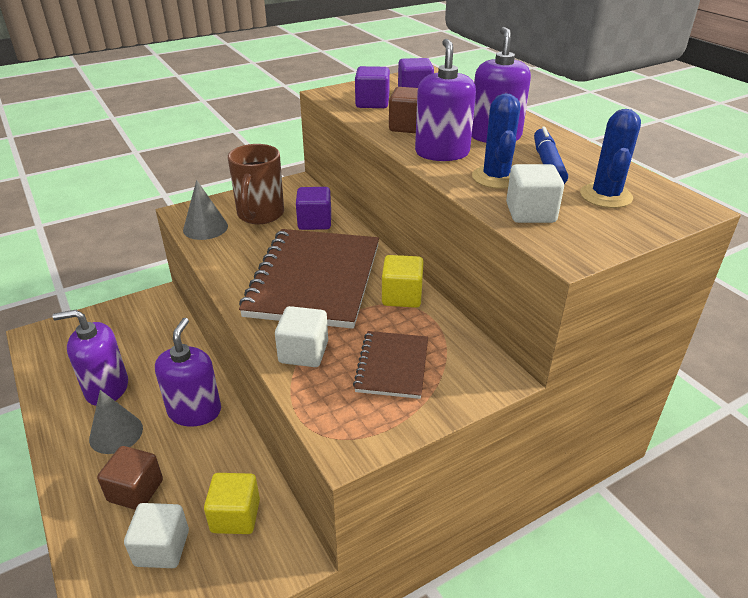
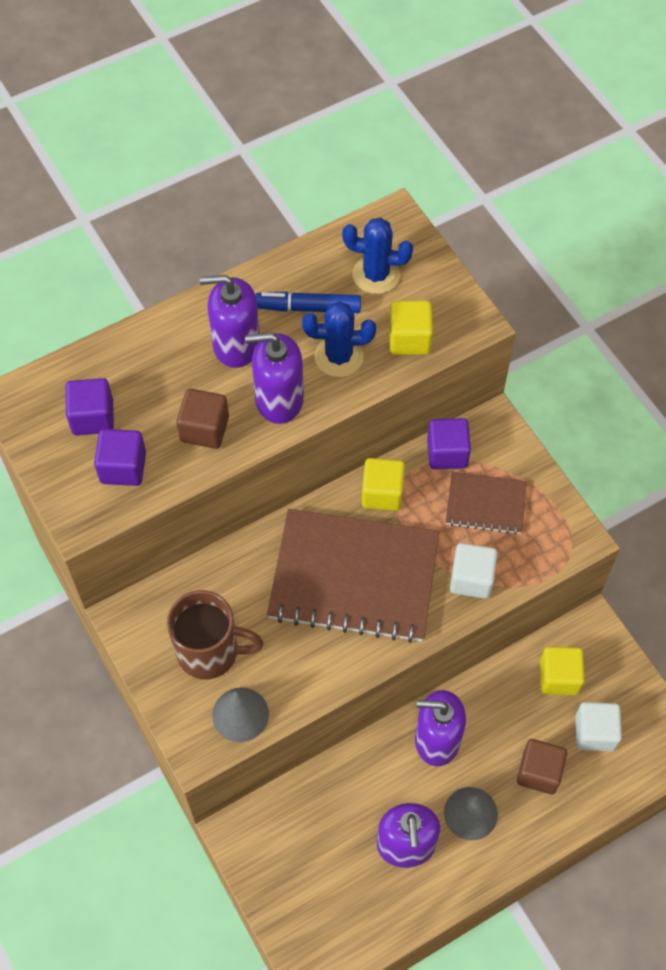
camera: 90 degrees left, 25 degrees up
(314, 222) = (231, 585): purple cube -> purple cube (447, 453)
(530, 213) = (409, 339): white cube -> yellow cube

